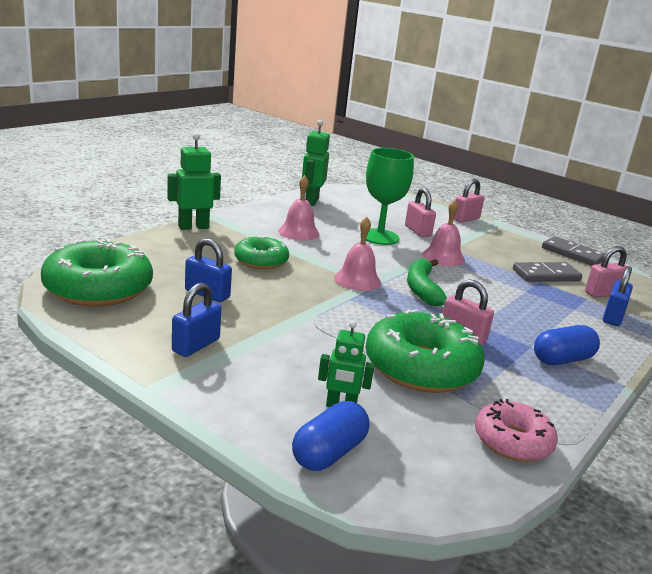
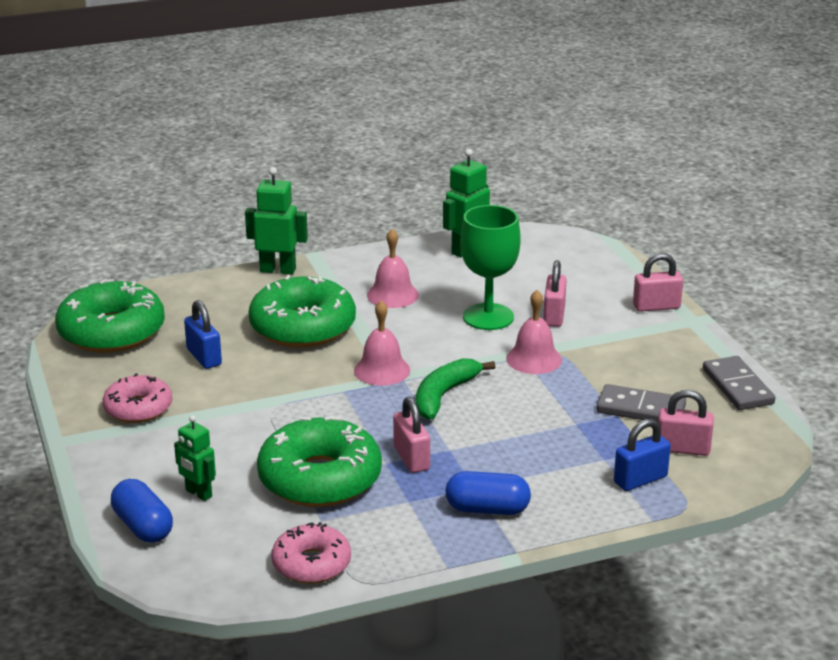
camera: 35 degrees right, 5 degrees up
(196, 345) = (138, 408): blue padlock -> pink donut
(261, 261) = (303, 327): green donut -> green donut, size x1.68
(329, 453) = (143, 527): blue capsule -> blue capsule turned 75 degrees clockwise

